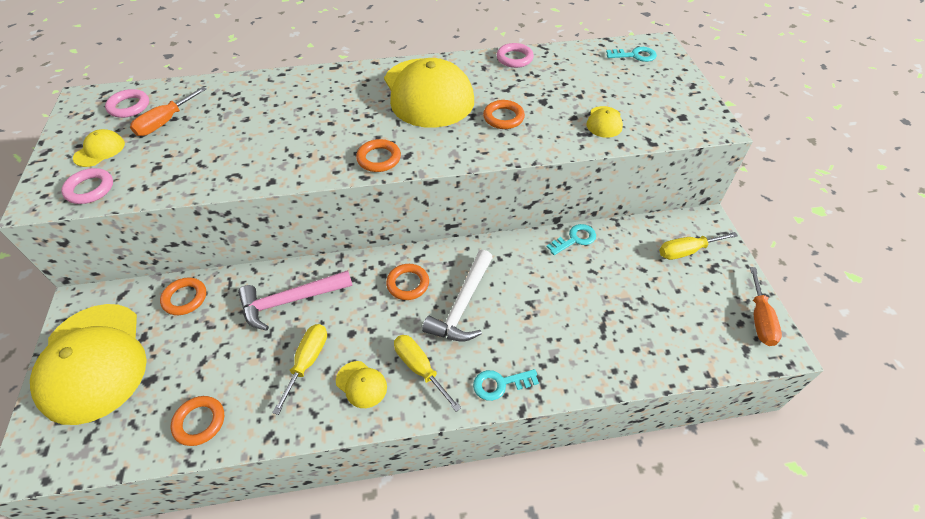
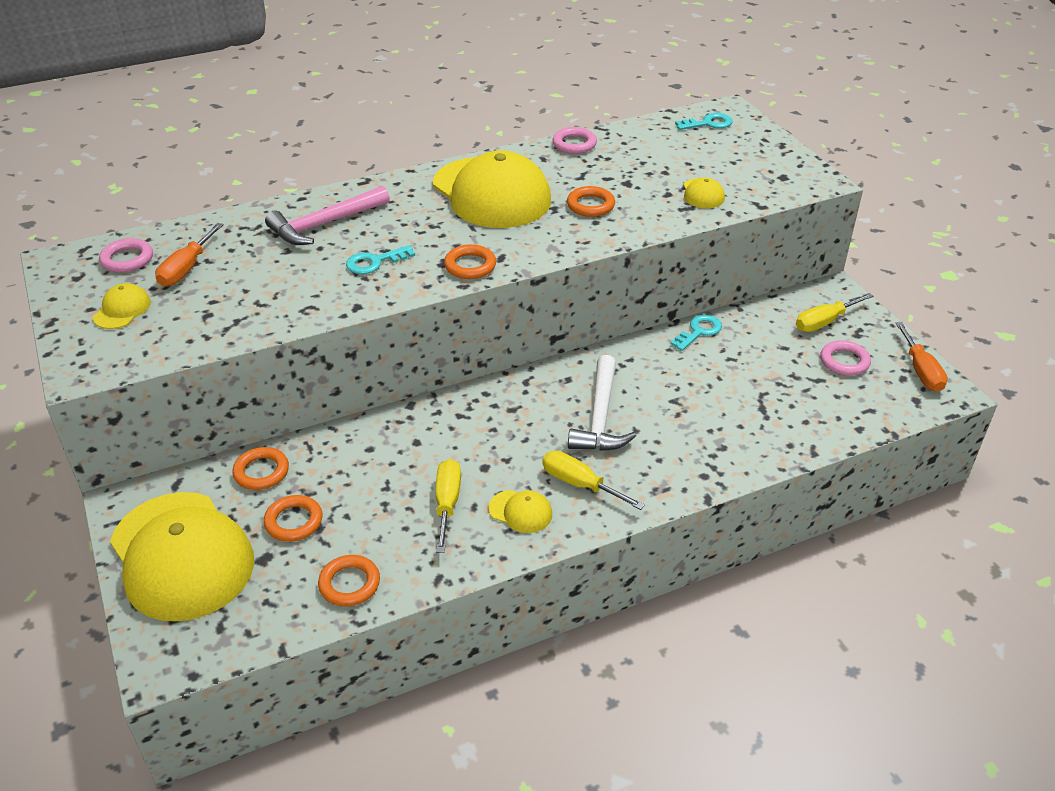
camera: 15 degrees left, 10 degrees down
(90, 189) = (138, 349): pink ring -> pink ring (844, 361)
(290, 301) = (395, 450): pink hammer -> pink hammer (324, 224)
(408, 284) = (527, 408): orange ring -> orange ring (294, 521)
(500, 384) = (674, 480): turquoise key -> turquoise key (375, 262)

